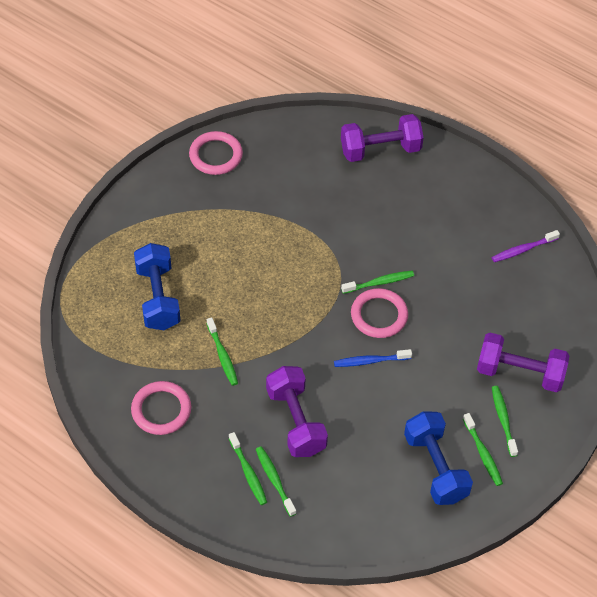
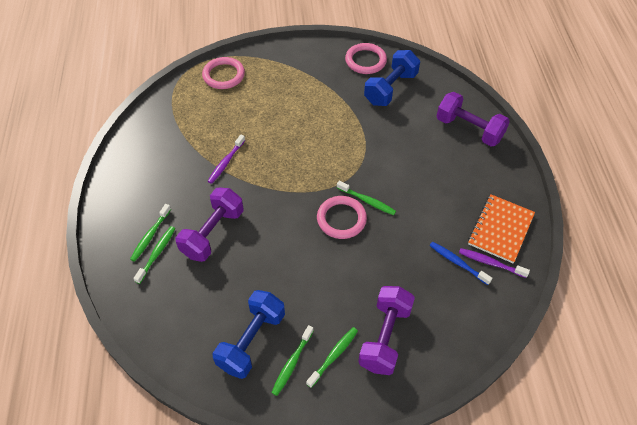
camera: 50 degrees right, 0 degrees up
(158, 297) = (236, 105): blue dumbbell -> blue dumbbell (390, 88)
(161, 410) = (157, 161): pink ring -> pink ring (224, 75)
(222, 355) = (226, 162): green toothbrush -> purple toothbrush
(370, 361) = (300, 240): blue toothbrush -> blue toothbrush (457, 263)
(500, 216) = (500, 229): none -> orange notebook
(520, 373) = (385, 337): purple dumbbell -> purple dumbbell turned 45 degrees clockwise

